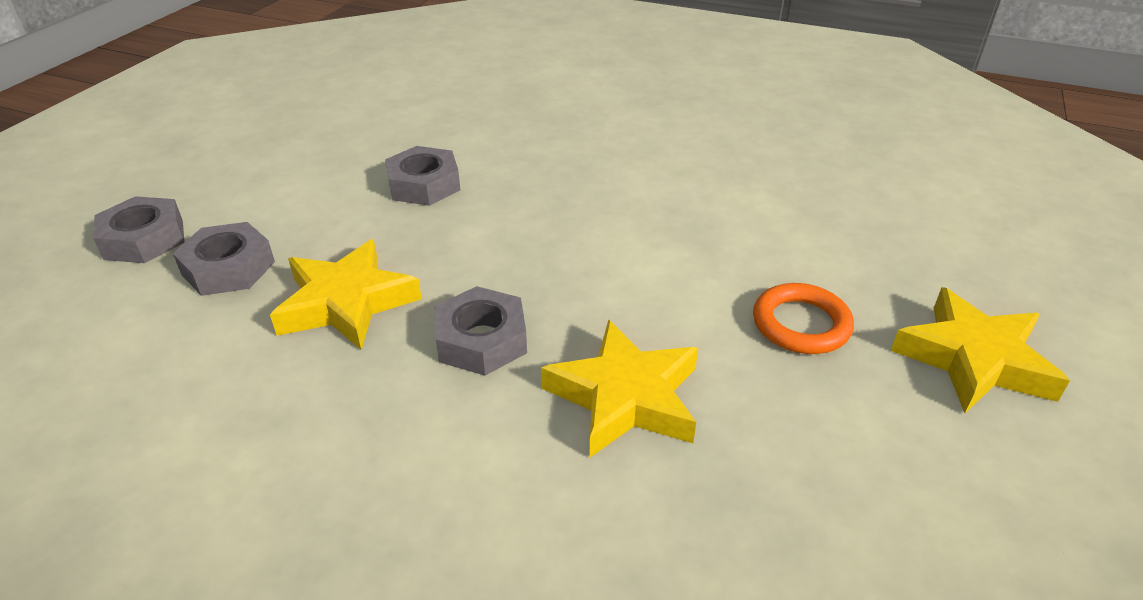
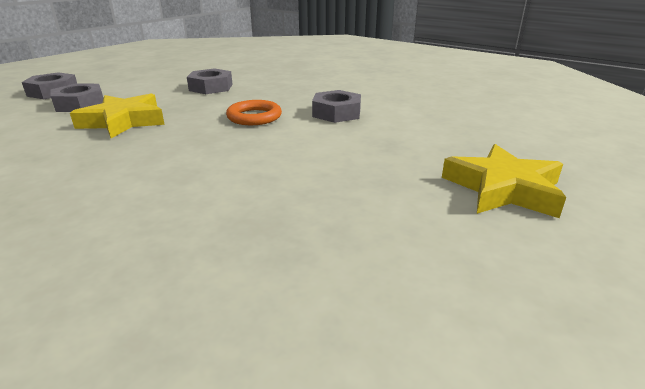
camera: 15 degrees right, 10 degrees down
(481, 340) = (180, 142): grey nut -> grey nut (336, 113)
(625, 397) = (240, 174): yellow star -> none
(801, 324) = (386, 159): orange ring -> orange ring (254, 117)

